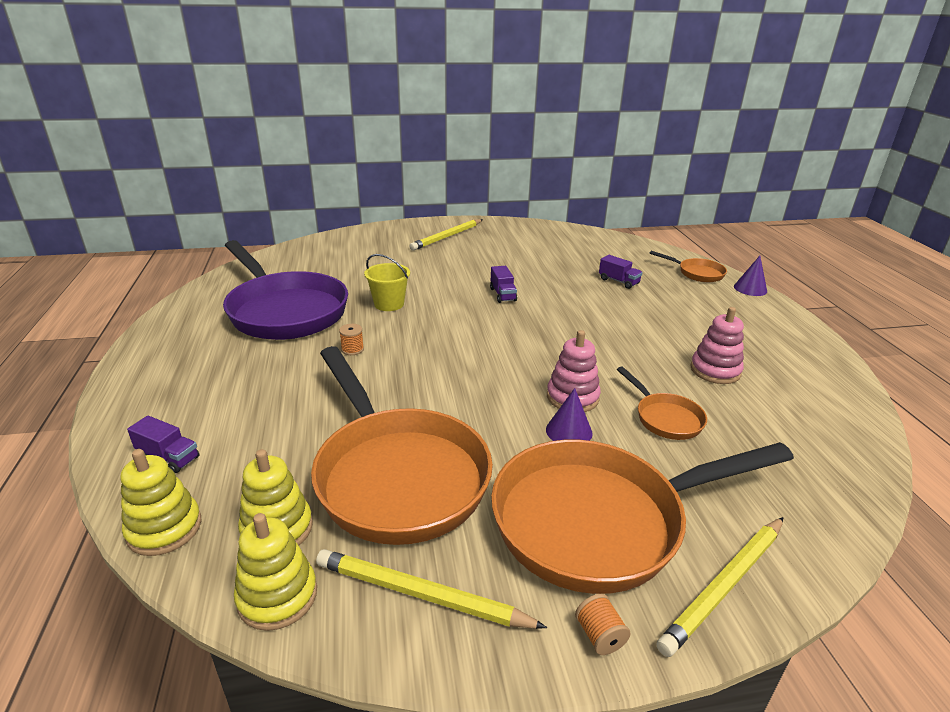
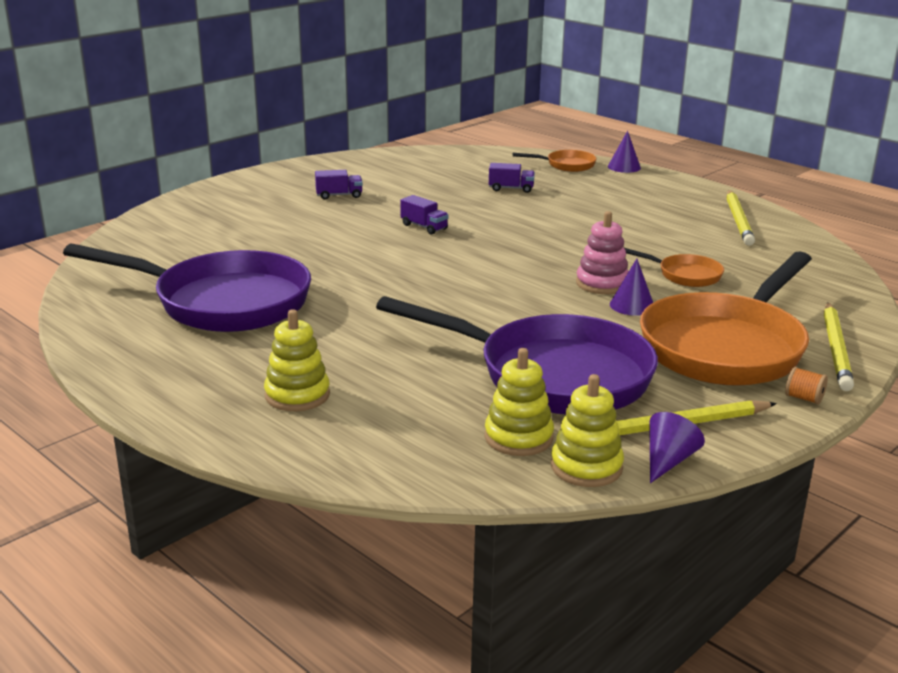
camera: 35 degrees left, 5 degrees down
(164, 528) = (428, 474): yellow stacking toy -> yellow stacking toy (297, 395)
(168, 457) = (337, 437): purple truck -> purple truck (339, 195)
(352, 349) = (358, 310): orange spool -> none
(353, 635) = (668, 460): none -> purple cone
(389, 304) = (325, 265): yellow bucket -> none
(397, 475) = (552, 375): orange pan -> purple pan
(447, 237) = (277, 190): yellow pencil -> yellow pencil (738, 220)
(715, 370) = (676, 234): pink stacking toy -> none

